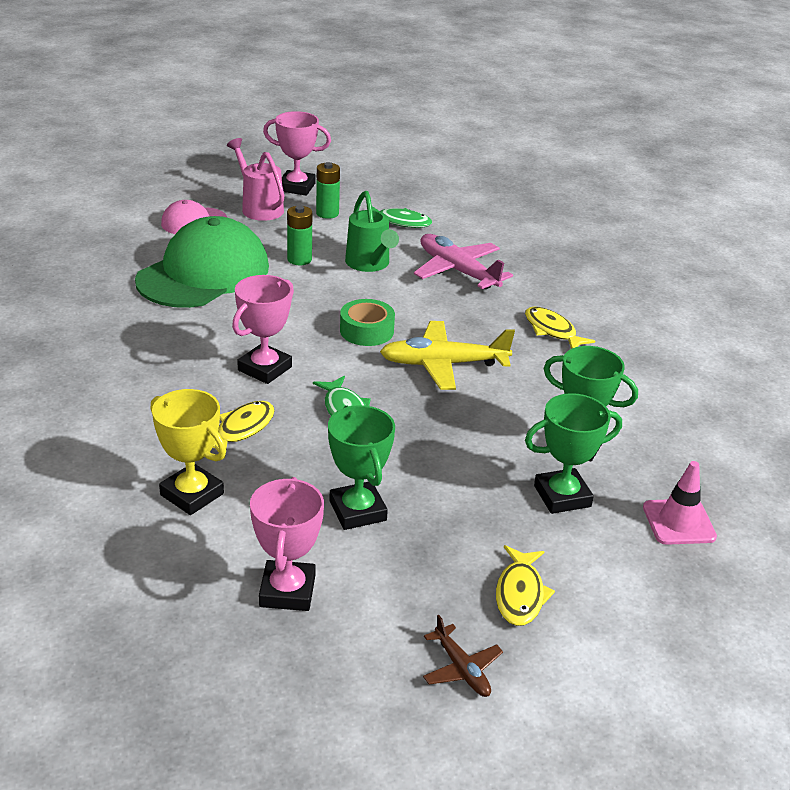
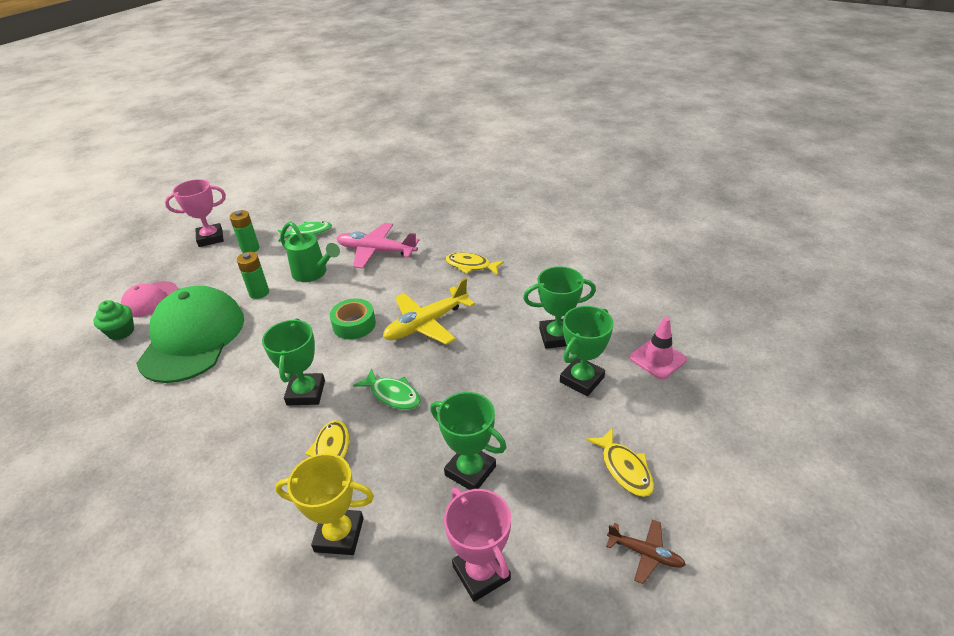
camera: 30 degrees left, 5 degrees up
(147, 240) = (121, 332): none -> green cupcake
(259, 208) = (194, 266): pink watering can -> none
(265, 368) = (306, 393): pink trophy -> green trophy

